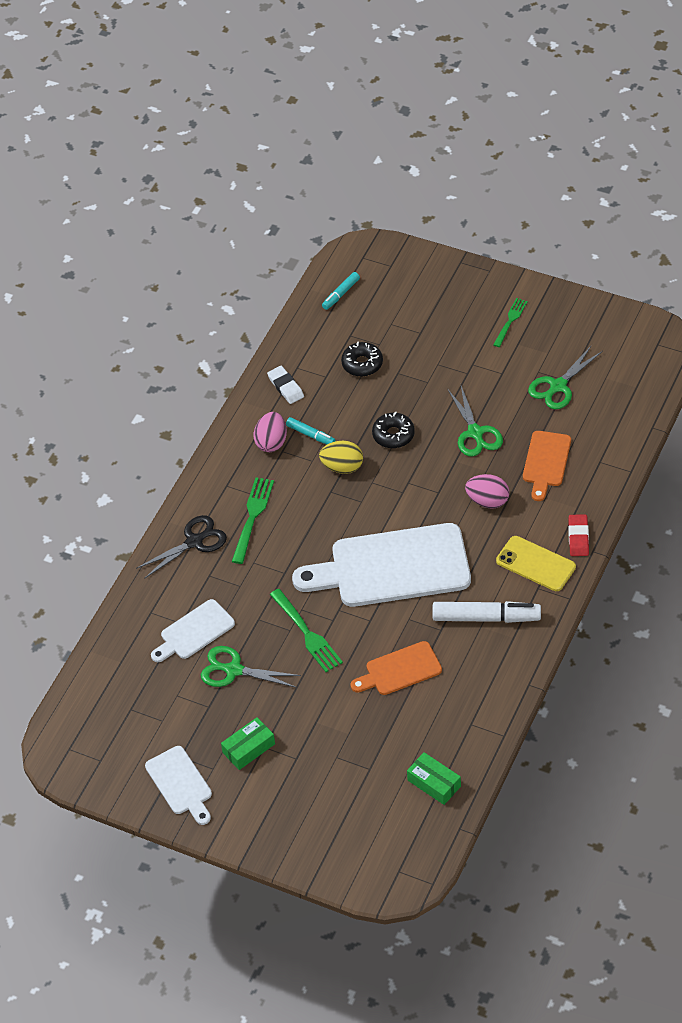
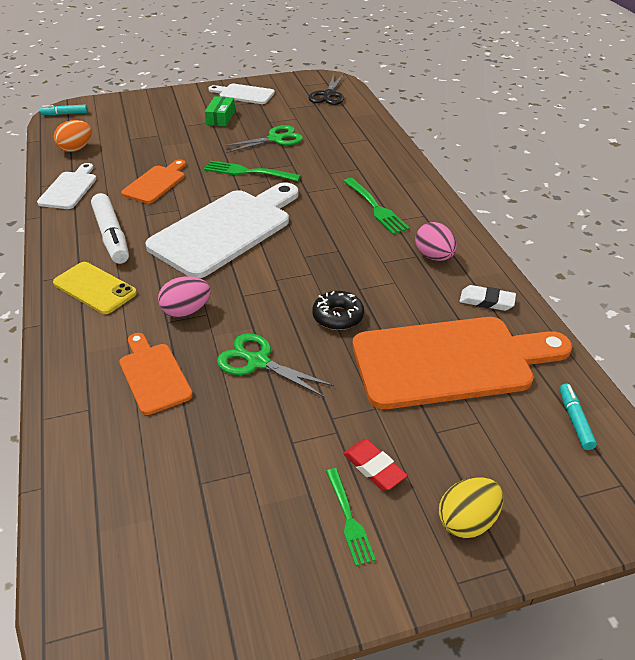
camera: 135 degrees right, 10 degrees down
(194, 542) = (395, 178): black scissors -> black scissors (328, 95)
(194, 632) = (326, 143): white cutting board -> white cutting board (69, 189)
(311, 435) = (410, 278): turquoise marker -> turquoise marker (65, 114)
(342, 467) = (351, 270): yellow egg -> yellow egg (467, 521)
(362, 364) = (450, 361): black donut -> orange cutting board
(434, 783) = (76, 149): green box -> orange egg
(486, 618) = (111, 236): white marker -> white marker turned 75 degrees counterclockwise
(535, 564) = (95, 288): yellow phone -> yellow phone turned 45 degrees clockwise
(558, 386) = (208, 467): green scissors -> none
(578, 537) = (65, 327): red eraser -> red eraser (374, 467)

